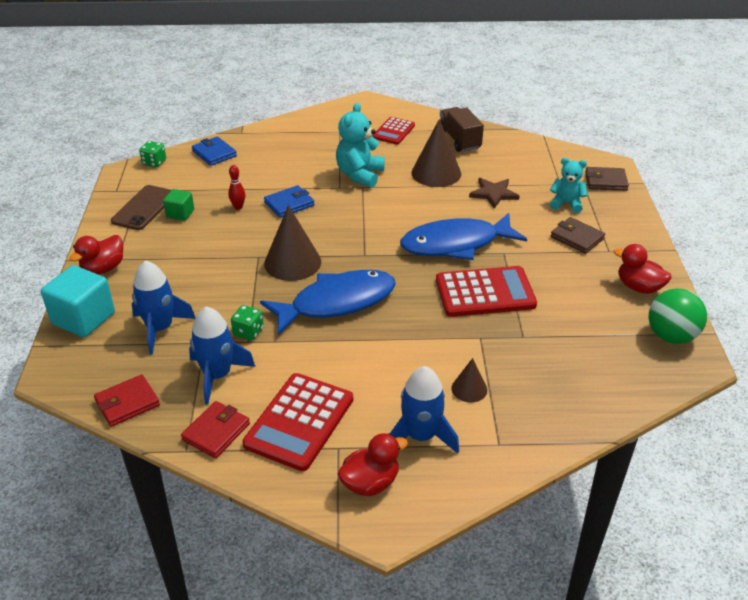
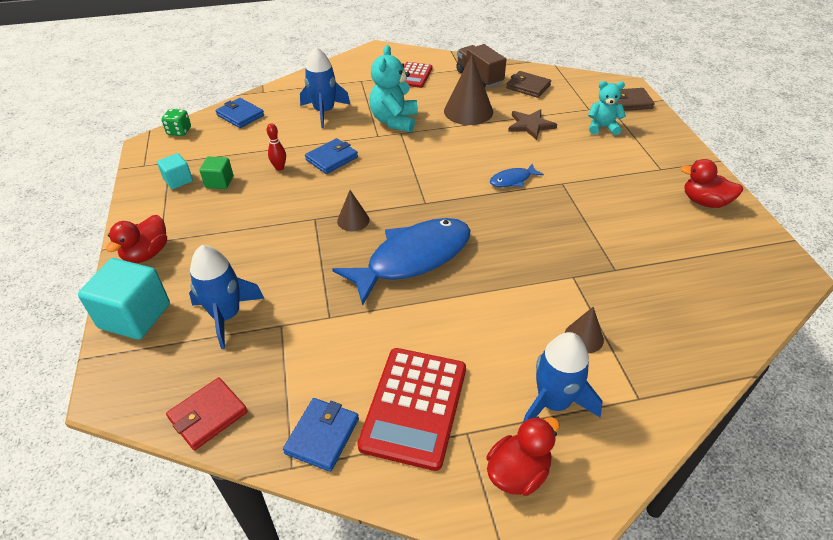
camera: 10 degrees left, 5 degrees up
(144, 208) = (178, 180): brown phone -> turquoise cube
(216, 432) = (322, 436): red wallet -> blue wallet
(217, 376) = (306, 364): blue rocket -> blue rocket (324, 112)
(248, 332) = (327, 306): green dice -> none
(292, 262) = (353, 220): brown cone -> brown cone, size x0.53
(455, 244) = (512, 180): blue fish -> blue fish, size x0.44
(485, 292) = (560, 227): red calculator -> none
(577, 238) = (626, 159): brown wallet -> brown wallet (528, 87)
(671, 336) = (757, 249): green ball -> none

